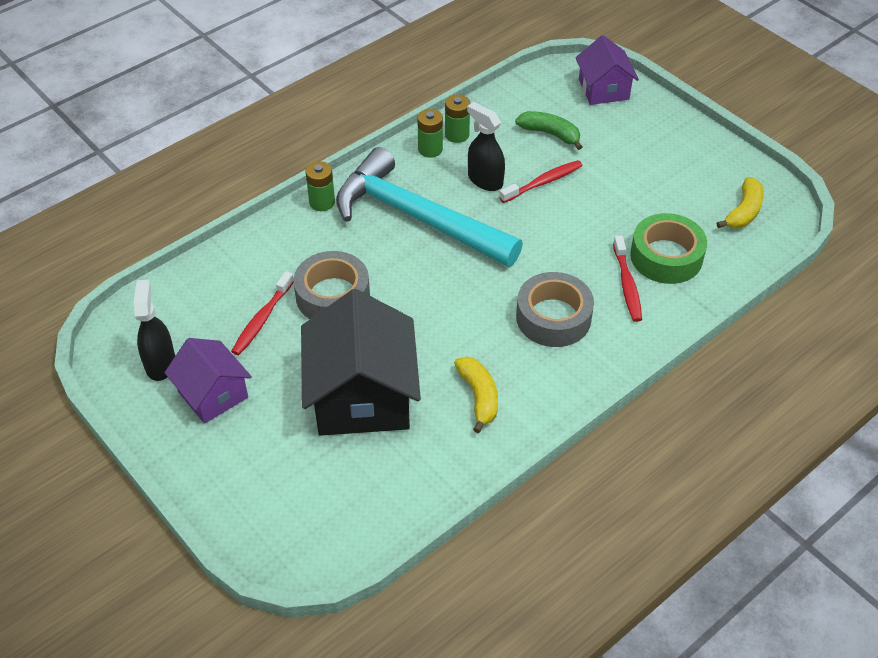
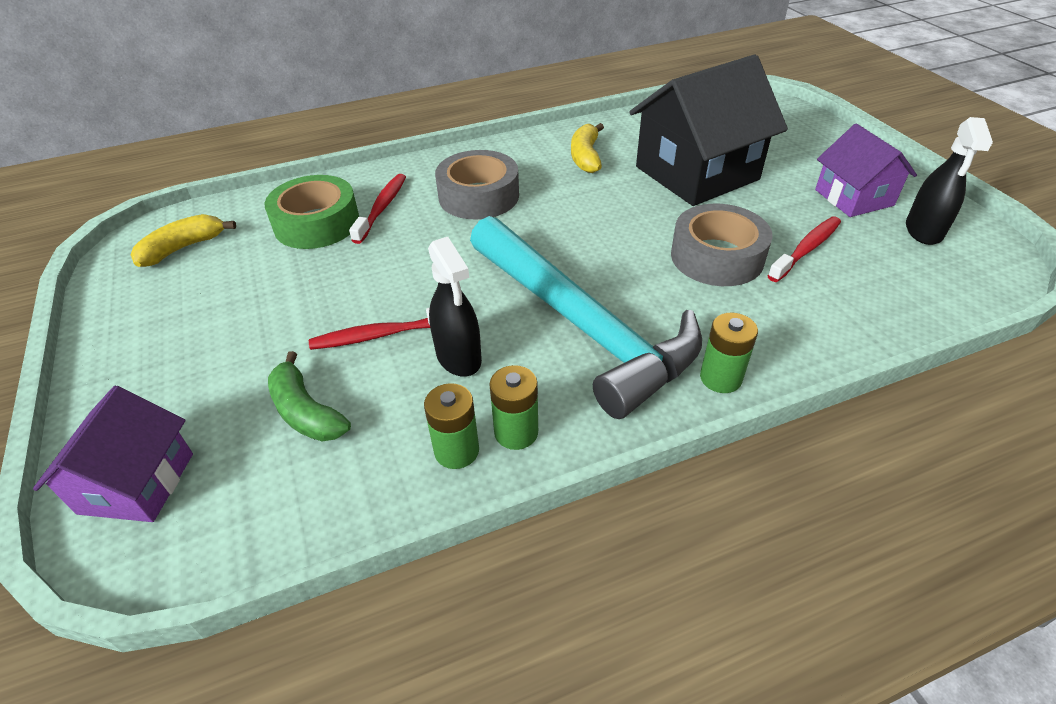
camera: 160 degrees left, 5 degrees down
(362, 396) = (697, 173): black house -> black house turned 45 degrees clockwise

